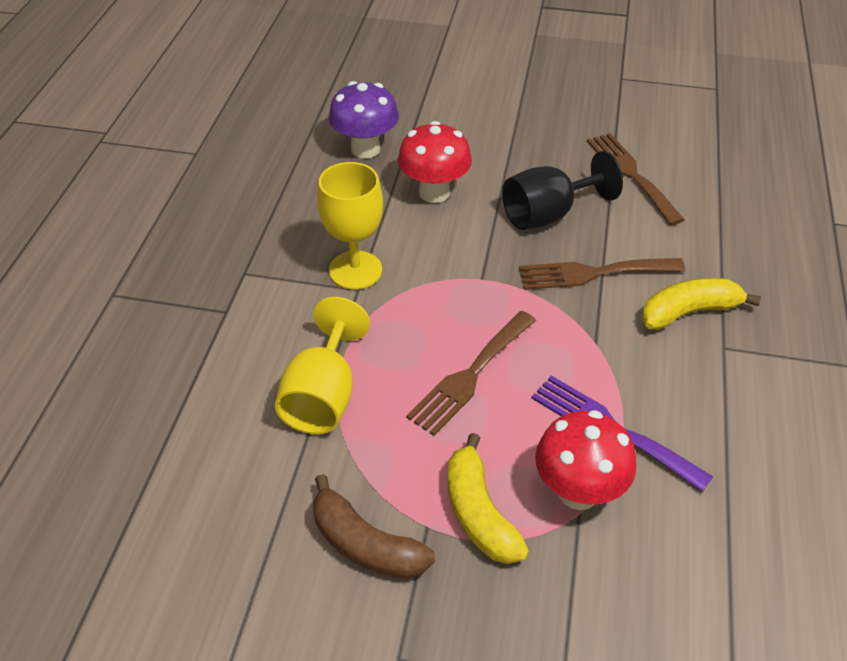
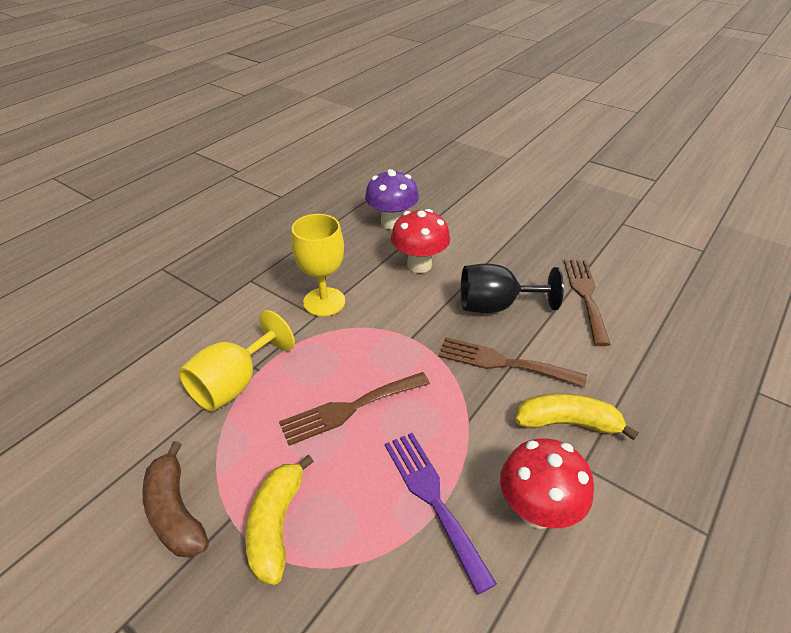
camera: 25 degrees right, 5 degrees down
(578, 492) = (368, 543): red mushroom -> red mushroom (537, 511)

